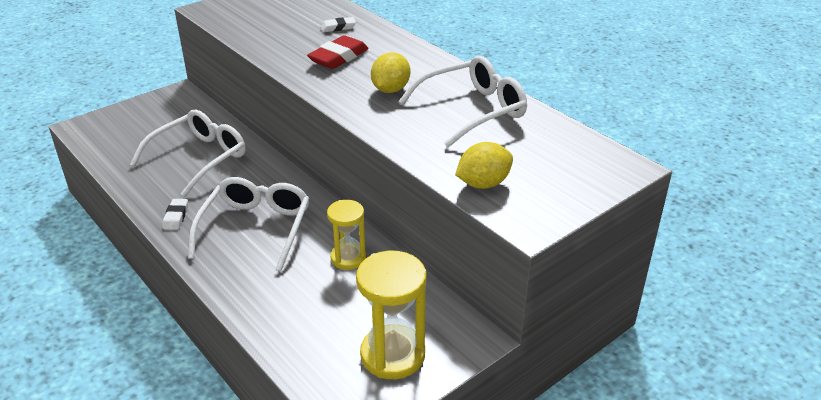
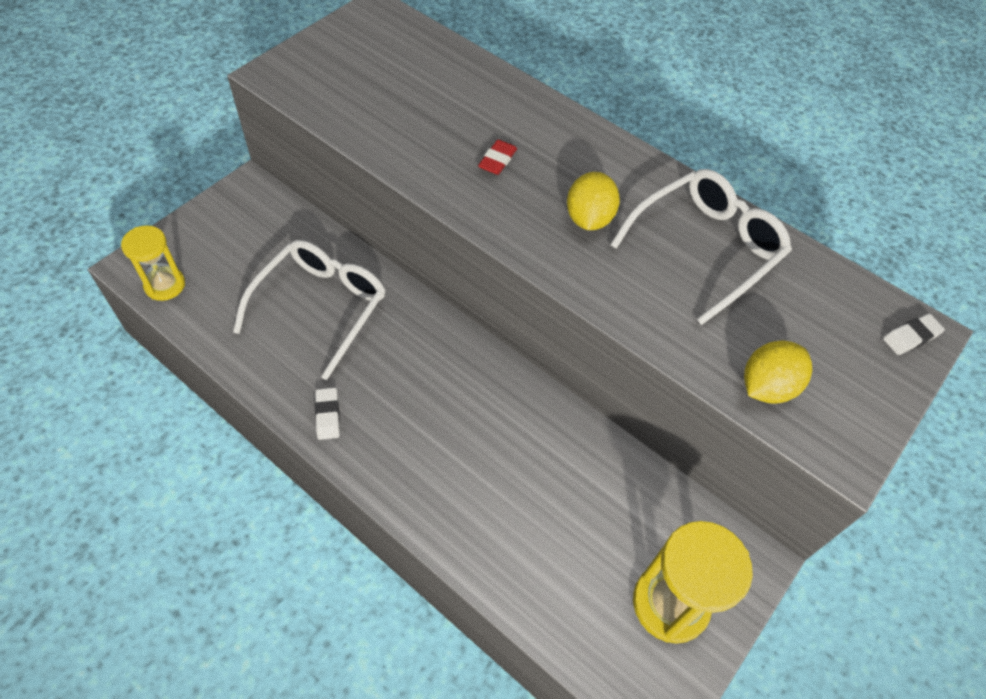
camera: 15 degrees left, 20 degrees up
(255, 229) = (437, 422): white glasses -> none
(338, 27) = (474, 99): white eraser -> white eraser (911, 337)
(338, 57) = (497, 160): red eraser -> red eraser, size x0.57
(348, 258) = (568, 455): yellow hourglass -> yellow hourglass (165, 285)

